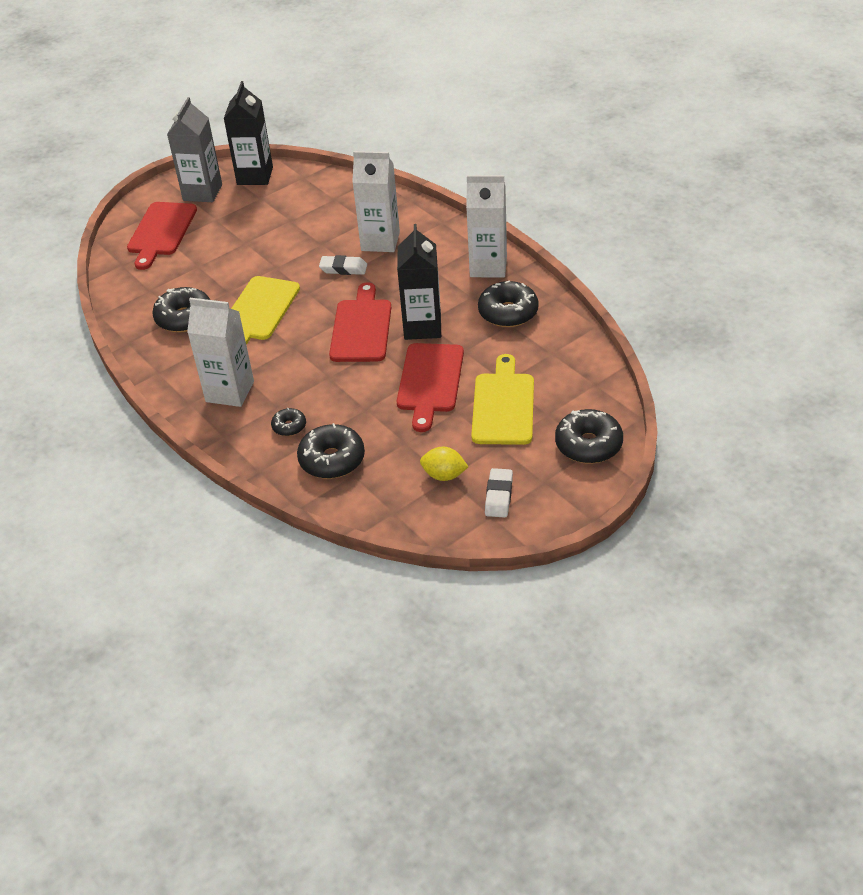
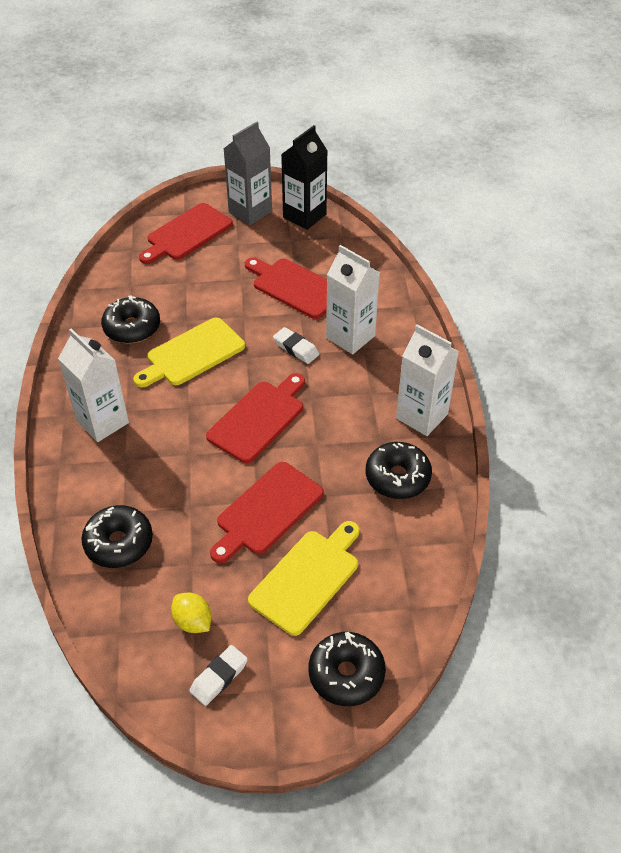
camera: 30 degrees right, 5 degrees up
(289, 426) = (116, 486): black donut -> none
(299, 228) = (295, 287): none -> red cutting board
(422, 327) = (310, 448): black carton -> none

